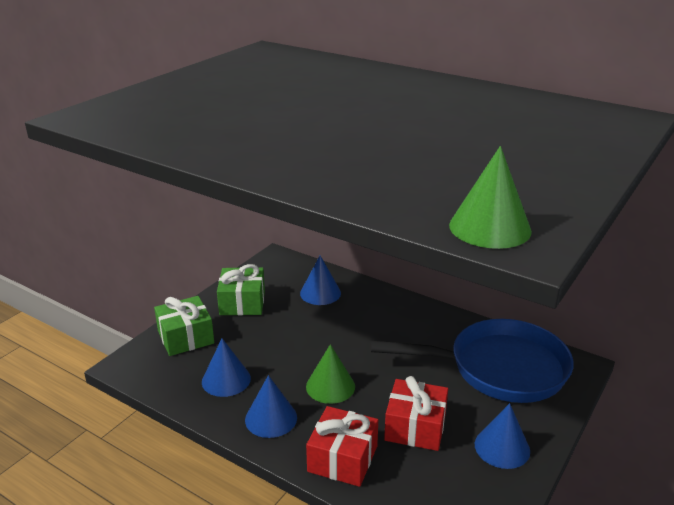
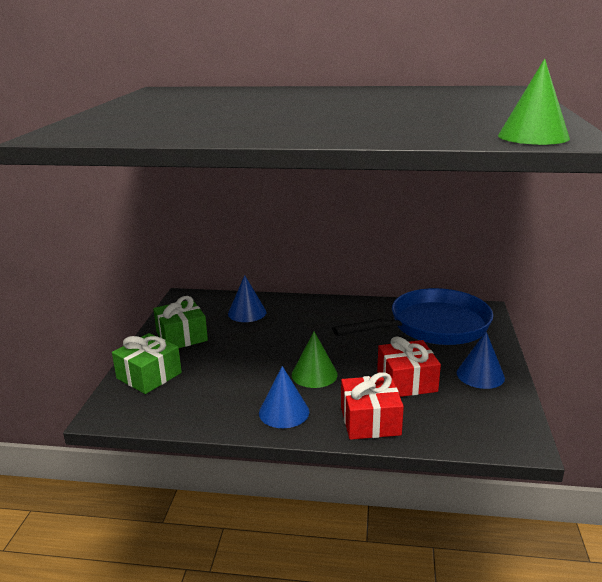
camera: 25 degrees left, 5 degrees down
(226, 380) = (217, 396): blue cone -> none

